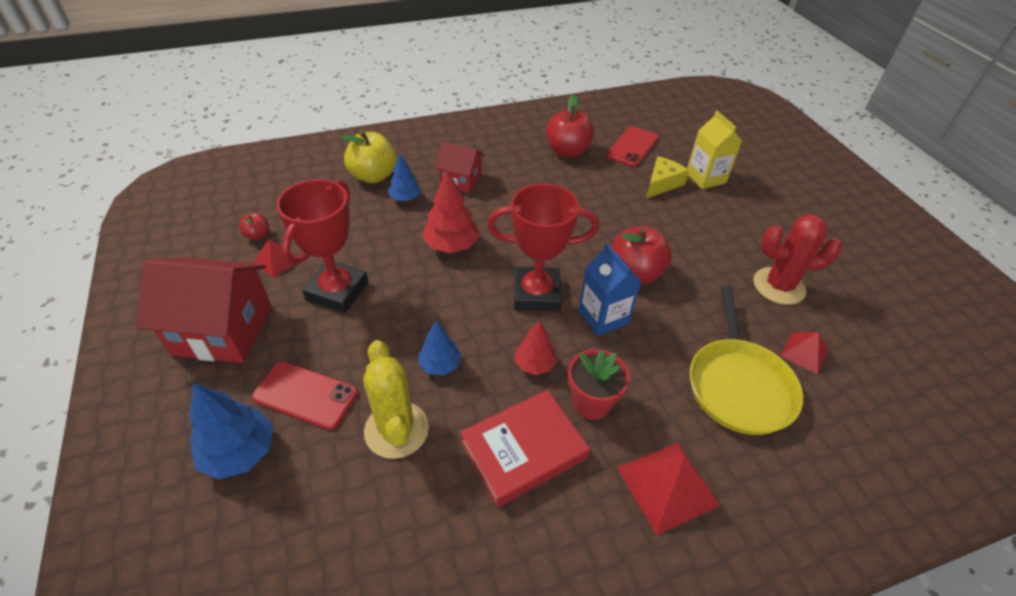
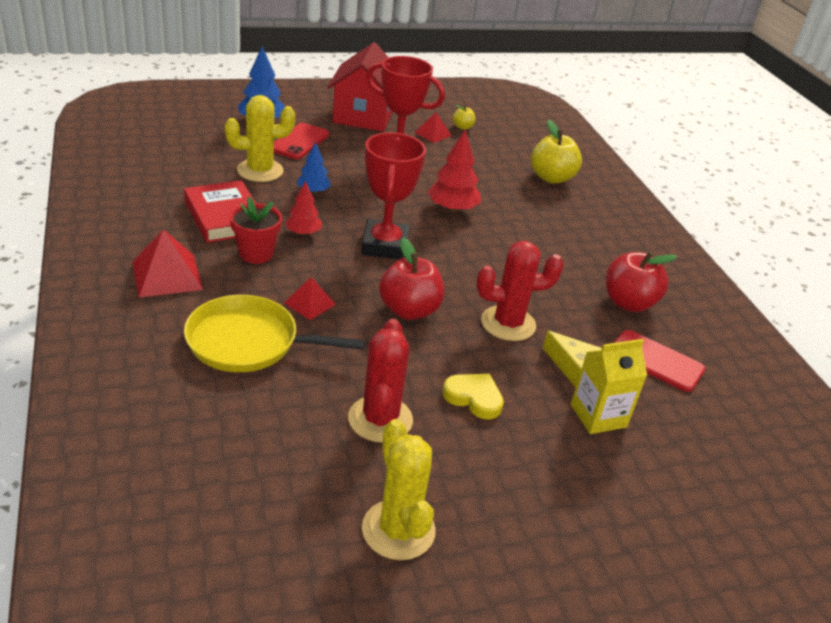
camera: 90 degrees right, 10 degrees down
(258, 235) = (462, 127): red apple -> yellow apple
(405, 198) = (519, 191): blue tree -> none
(461, 180) = (554, 223): red house -> none
(603, 317) = (350, 278): blue carton -> none
(624, 214) = (508, 323): none -> red cactus
(724, 235) = (474, 398): none -> yellow heart
(804, 352) = (276, 405): red pyramid -> red pyramid (310, 303)
(872, 272) = (398, 530): none -> yellow cactus

